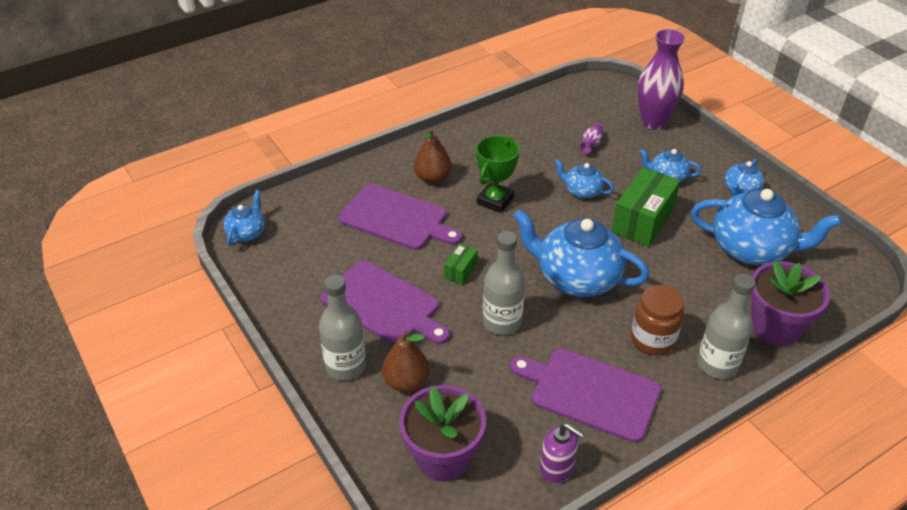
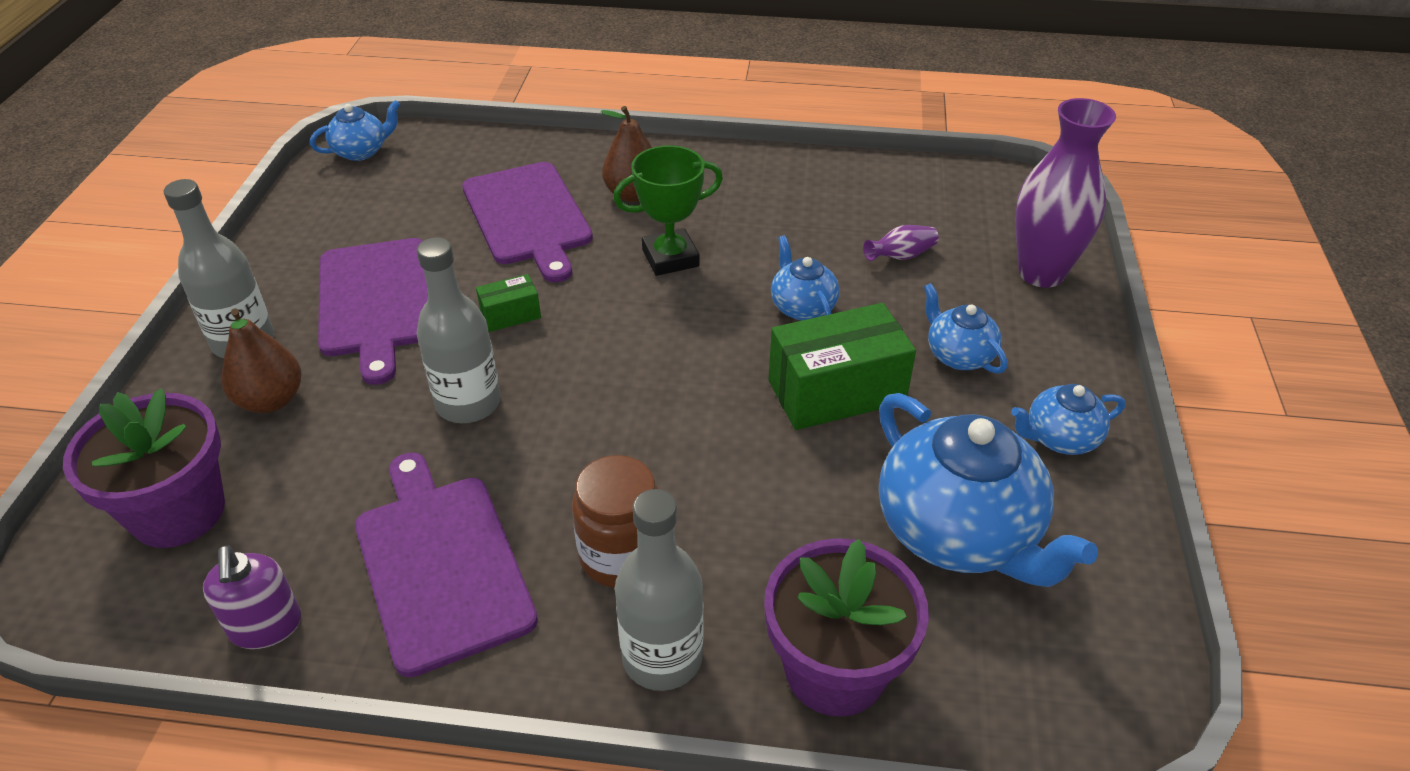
camera: 40 degrees right, 0 degrees up
(576, 278) = (636, 409): blue teapot -> none

